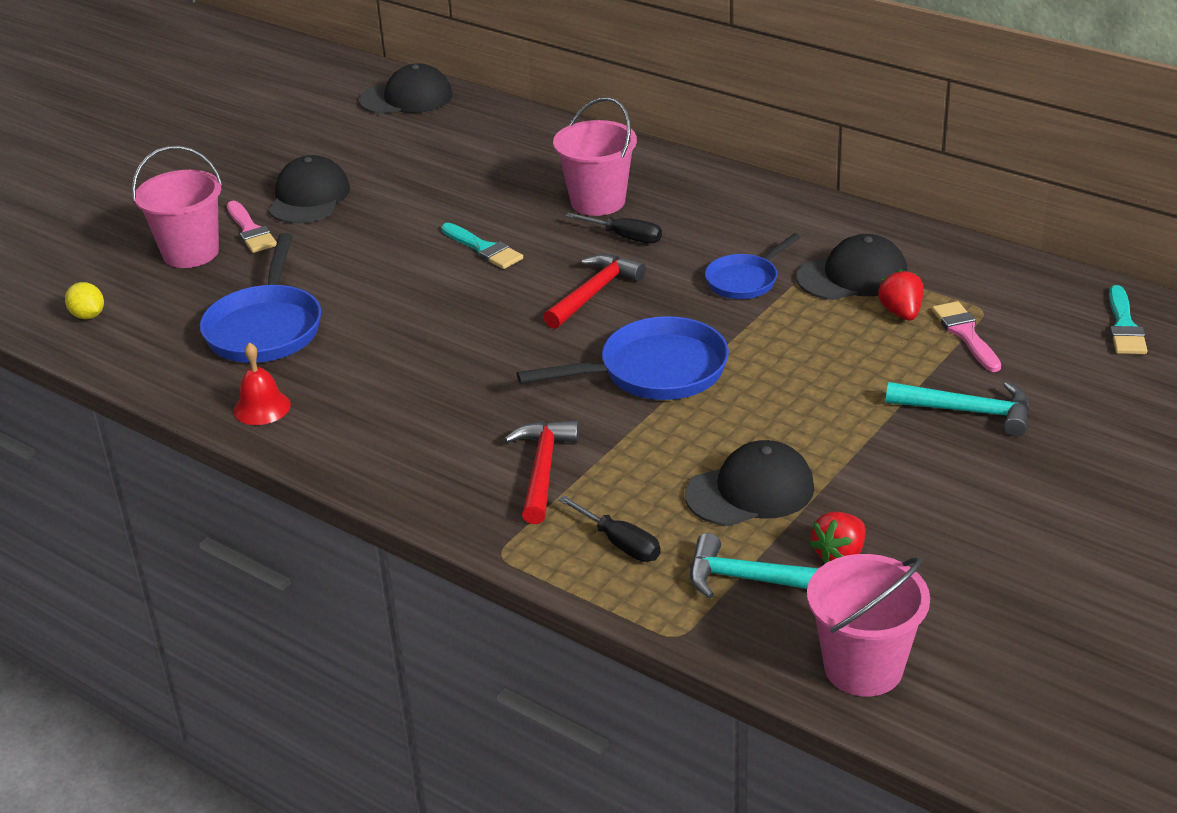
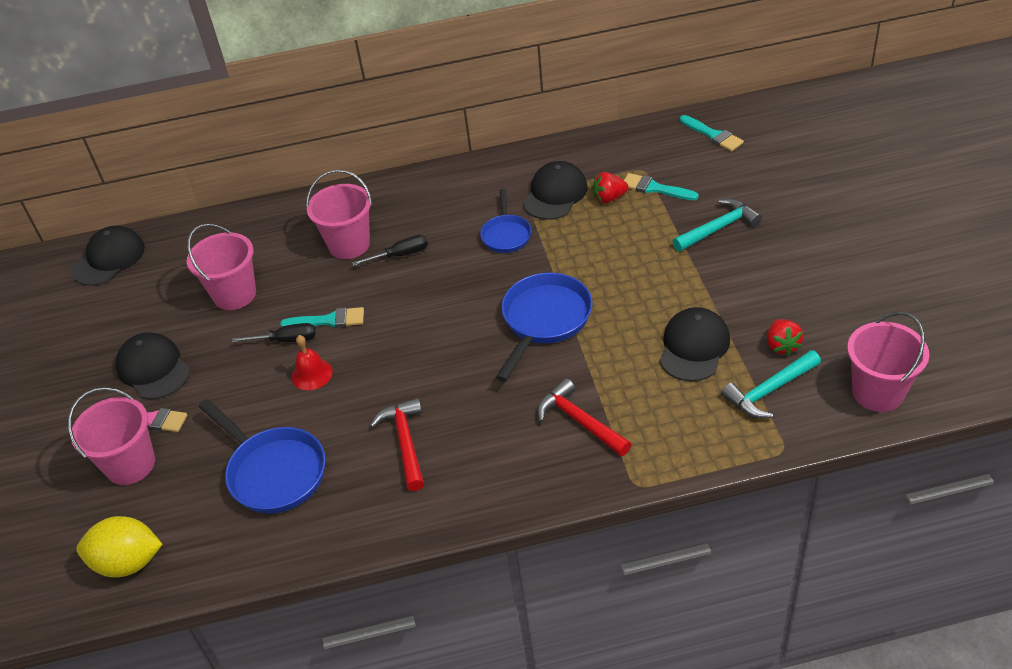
camera: 45 degrees left, 10 degrees up
(88, 315) = (128, 562): yellow lemon -> yellow lemon, size x1.83
(262, 407) = (359, 521): red bell -> red bell (312, 374)
(449, 182) = (235, 294): none -> pink bucket
(594, 293) = (438, 300): red hammer -> red hammer (405, 442)
(619, 543) = (681, 427): black screwdriver -> black screwdriver (286, 340)
(901, 313) = (609, 198): red strawberry -> red strawberry turned 45 degrees counterclockwise
(965, 334) = (655, 188): pink brush -> turquoise brush

